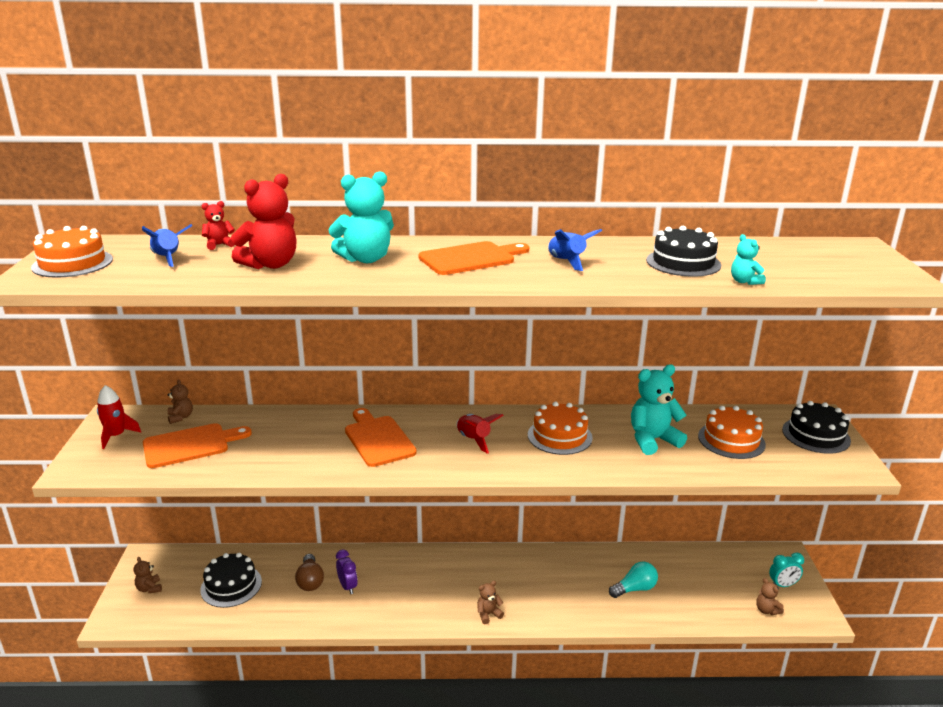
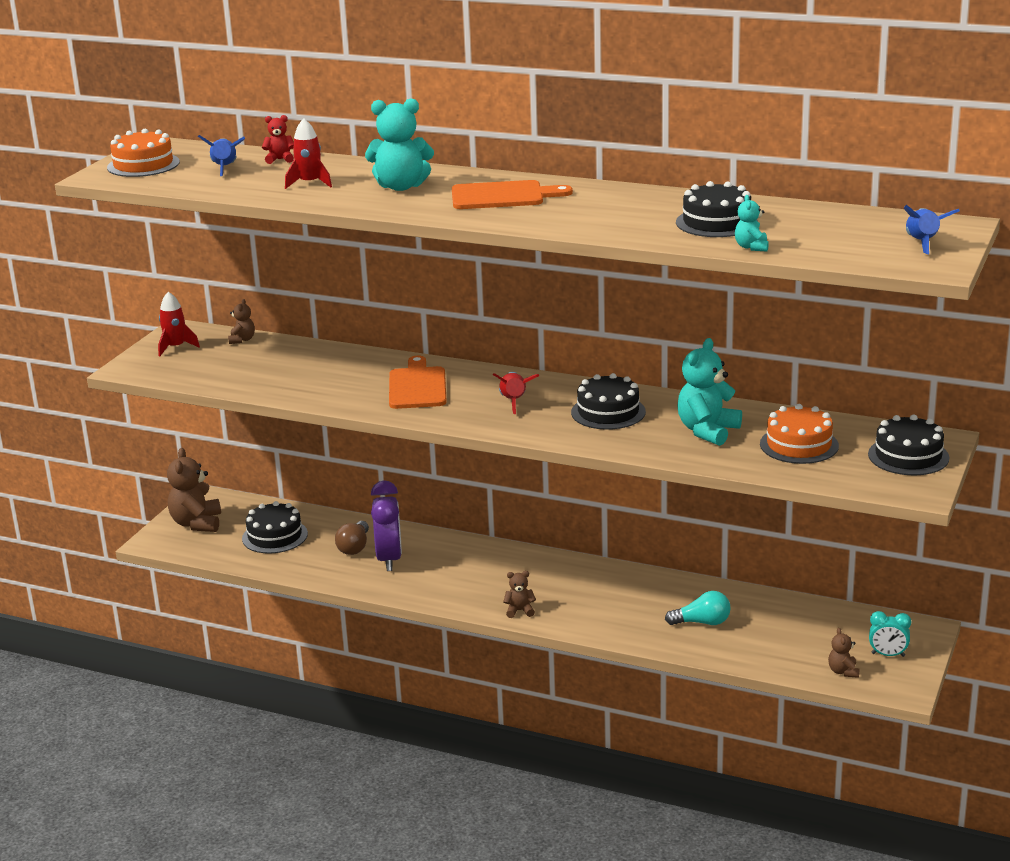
camera: 25 degrees right, 0 degrees up
(149, 588) = (197, 523): brown teddy bear -> brown teddy bear, size x1.98
(190, 445) = (237, 365): orange cutting board -> none
(270, 265) = (309, 183): red teddy bear -> red rocket
(347, 586) = (389, 559): purple clock -> purple clock, size x1.77
(559, 436) = (608, 412): orange cake -> black cake
(567, 262) = (594, 209): blue rocket -> blue rocket (922, 243)
(652, 440) = (707, 431): turquoise teddy bear -> turquoise teddy bear turned 60 degrees counterclockwise

